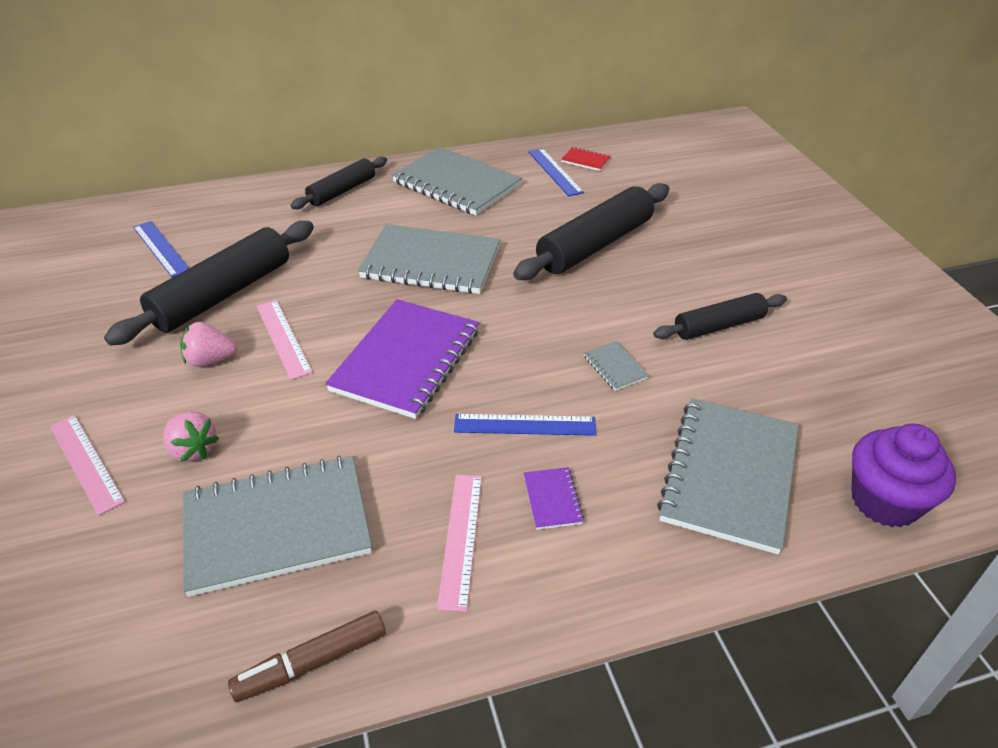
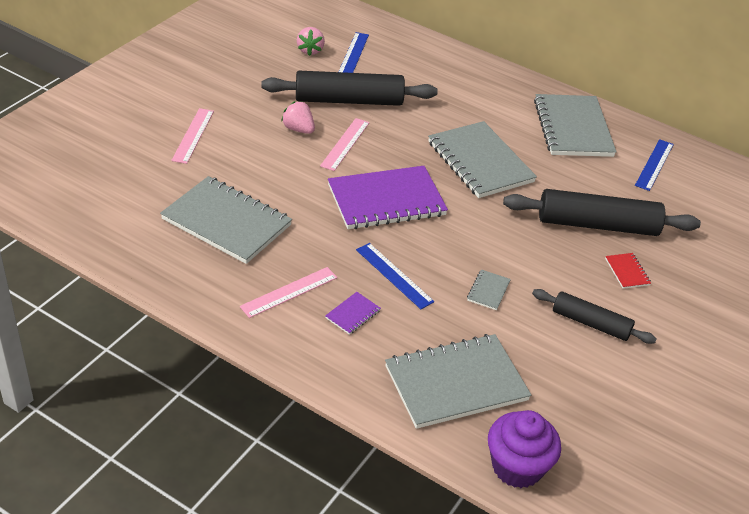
camera: 45 degrees right, 0 degrees up
(193, 449) = (238, 164): pink strawberry -> pink strawberry (310, 50)
(312, 662) = (171, 280): brown marker -> none
(342, 191) = (495, 85): black rolling pin -> none
(585, 160) = (691, 172): red notebook -> red notebook (627, 272)

